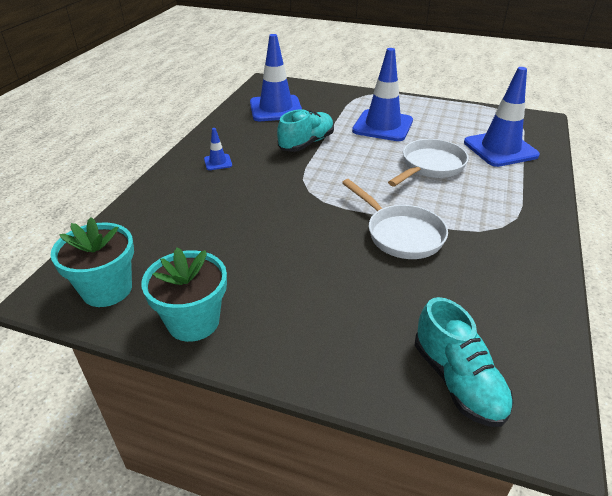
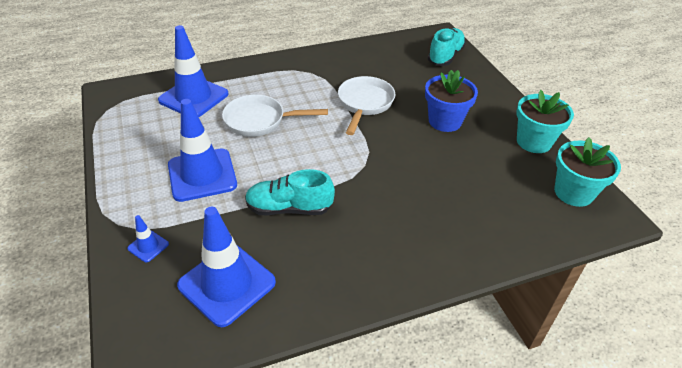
camera: 130 degrees left, 5 degrees up
(218, 162) = (389, 249): blue traffic cone -> blue traffic cone (148, 246)
(309, 273) = (445, 121): none -> blue flower pot

